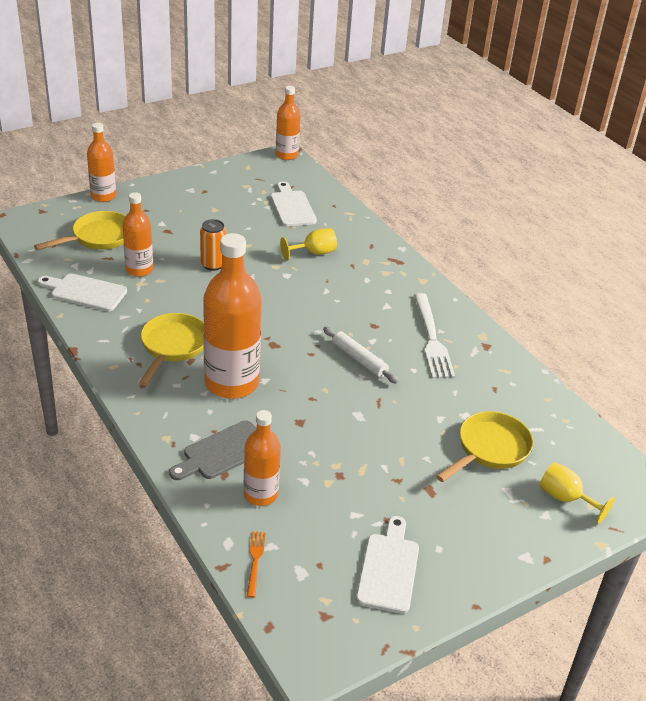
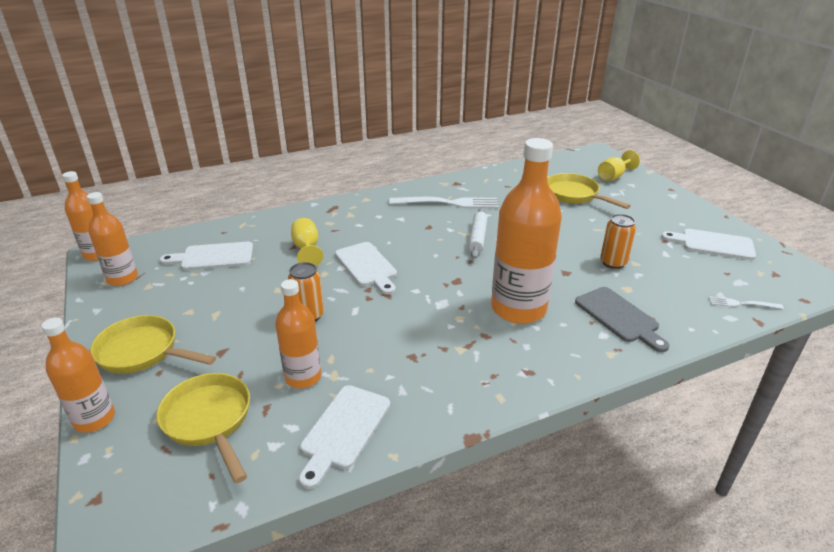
camera: 80 degrees left, 5 degrees down
(172, 347) = (462, 348): yellow pan -> yellow pan (143, 352)
(255, 560) = (741, 304): orange fork -> white fork
(260, 494) = (664, 297): orange bottle -> orange bottle (122, 278)
(290, 289) = (367, 266): none -> white cutting board
(326, 463) = (613, 262): none -> orange can
(359, 360) = (478, 237): white rolling pin -> white rolling pin turned 45 degrees counterclockwise

